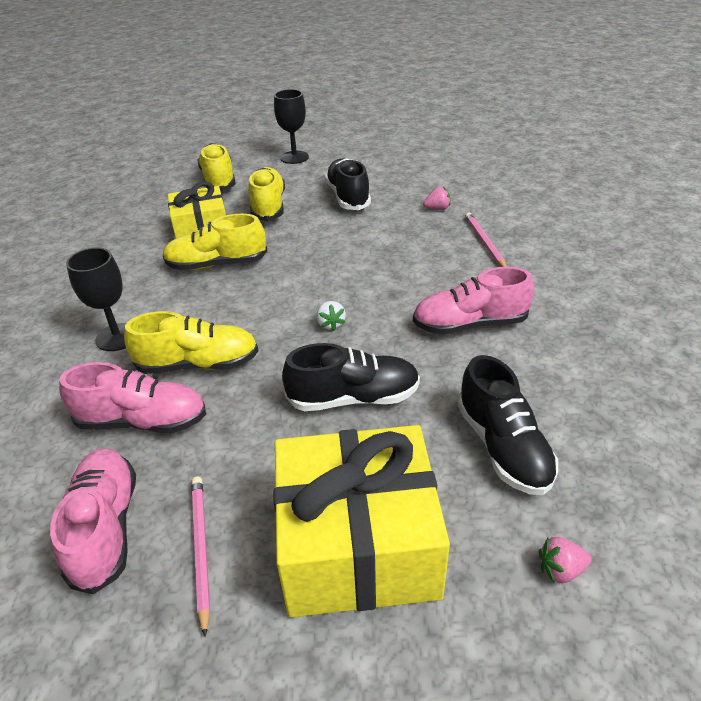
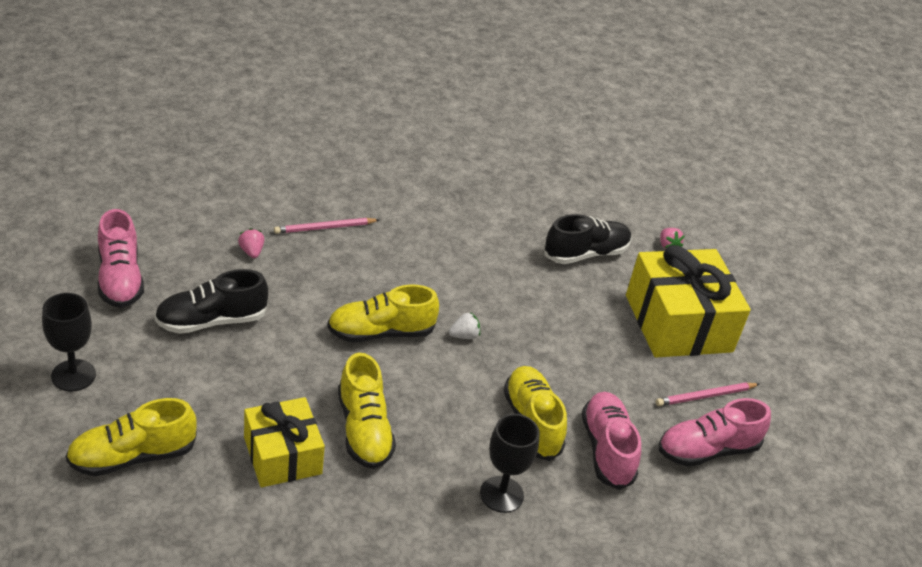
camera: 105 degrees left, 0 degrees up
(268, 206) = (226, 394): yellow shoe -> yellow shoe (381, 333)
(353, 398) = (554, 323): black shoe -> none
(470, 324) = (456, 253): pink shoe -> pink shoe (120, 279)

